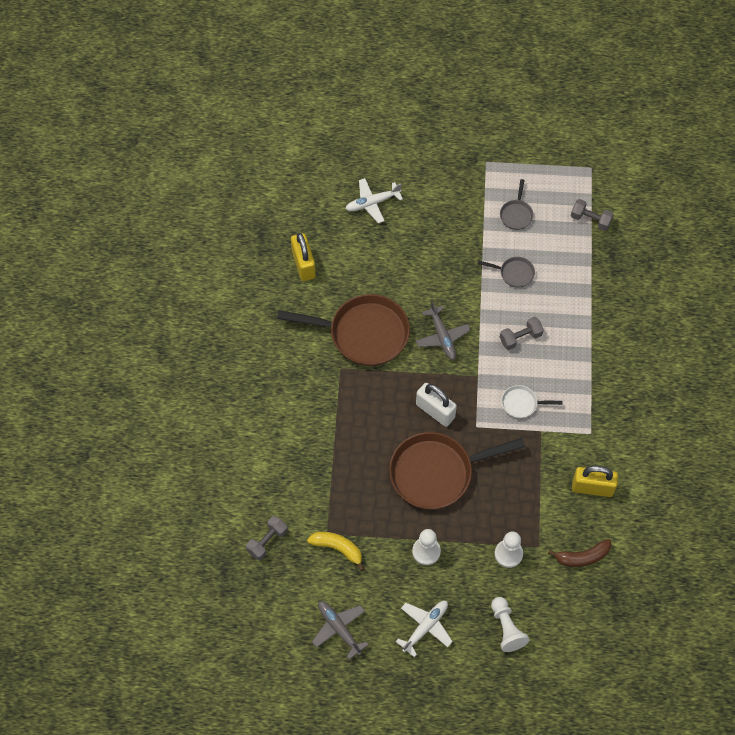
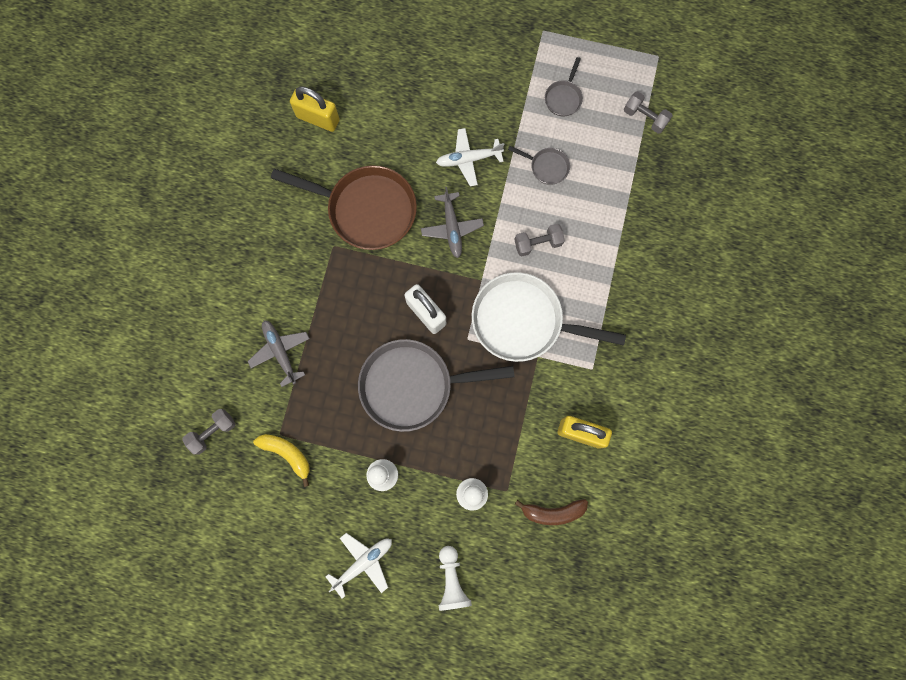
camera: 10 degrees right, 15 degrees up
(303, 264) = (318, 118): yellow padlock -> yellow padlock turned 60 degrees counterclockwise
(339, 629) = (269, 547): grey plane -> grey plane (281, 352)
(372, 203) = (408, 59): white plane -> white plane (469, 159)
(436, 473) = (413, 385): brown pan -> grey pan
(522, 403) = (523, 321): white pan -> white pan, size x2.24

